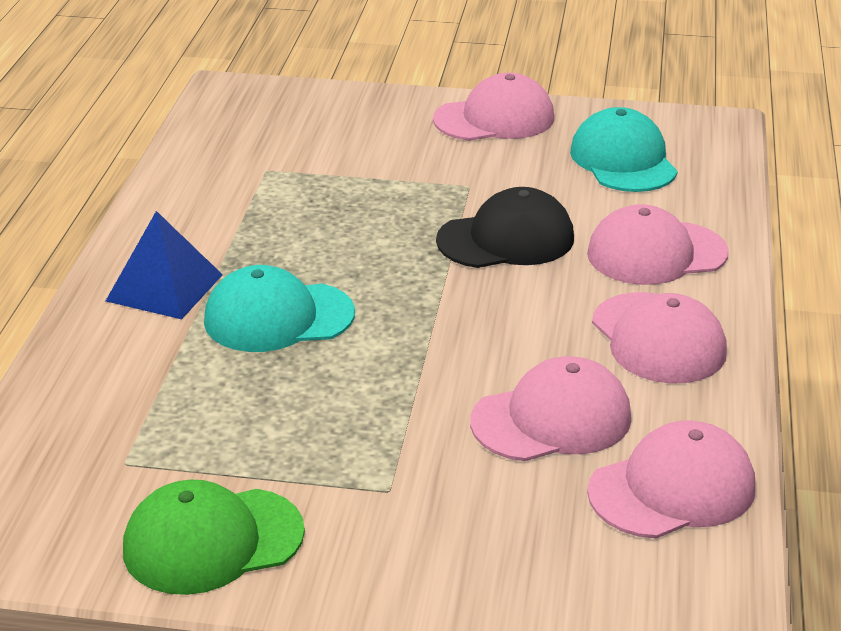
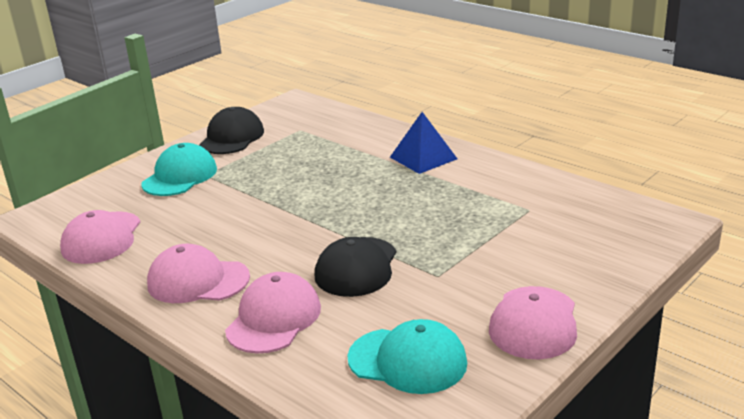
camera: 125 degrees right, 5 degrees down
(212, 541) = (232, 137): green cap -> black cap
(278, 317) = (361, 179): turquoise cap -> turquoise cap (180, 176)
(552, 419) = (188, 225): pink cap -> none

